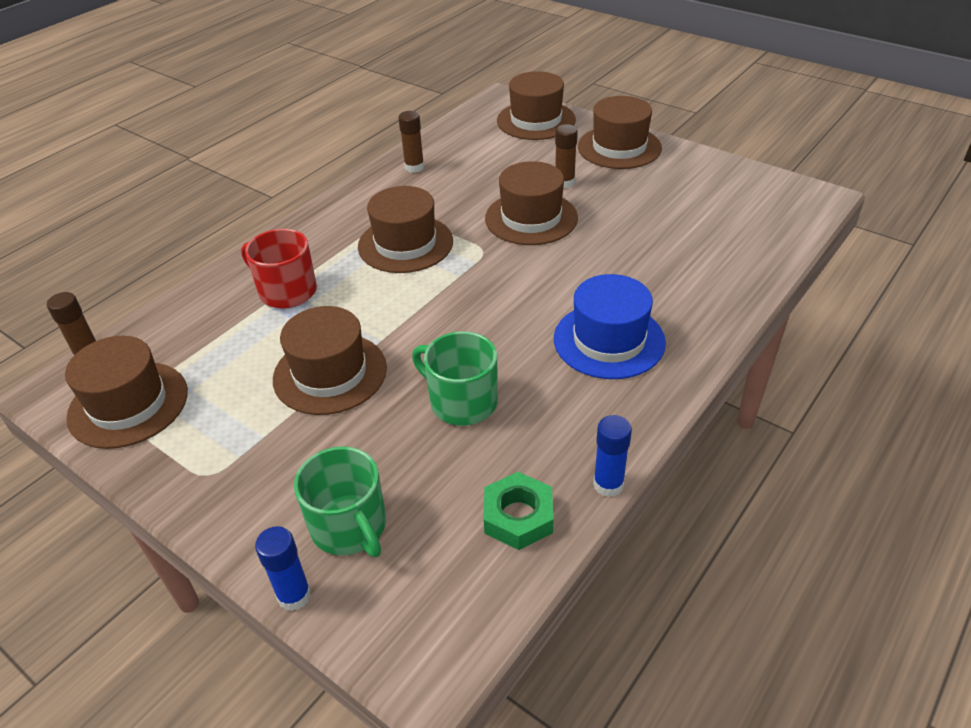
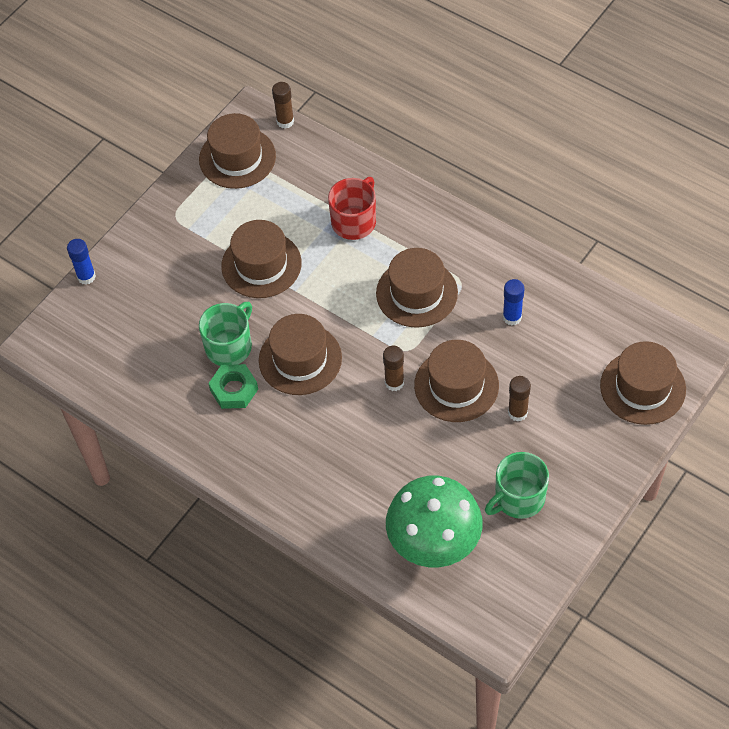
camera: 90 degrees right, 15 degrees up
(350, 527) = (130, 296): green mug -> green mug (518, 498)
(414, 167) = (542, 287): brown glue stick -> brown glue stick (394, 382)
(518, 516) = (130, 382): green nut -> green nut (234, 390)
(608, 484) = (151, 432): blue glue stick -> blue glue stick (512, 317)
(609, 340) = (289, 439): blue hat -> none
(619, 147) = (588, 463): brown hat -> brown hat (300, 359)
(723, 232) = (434, 540): none -> green mushroom

